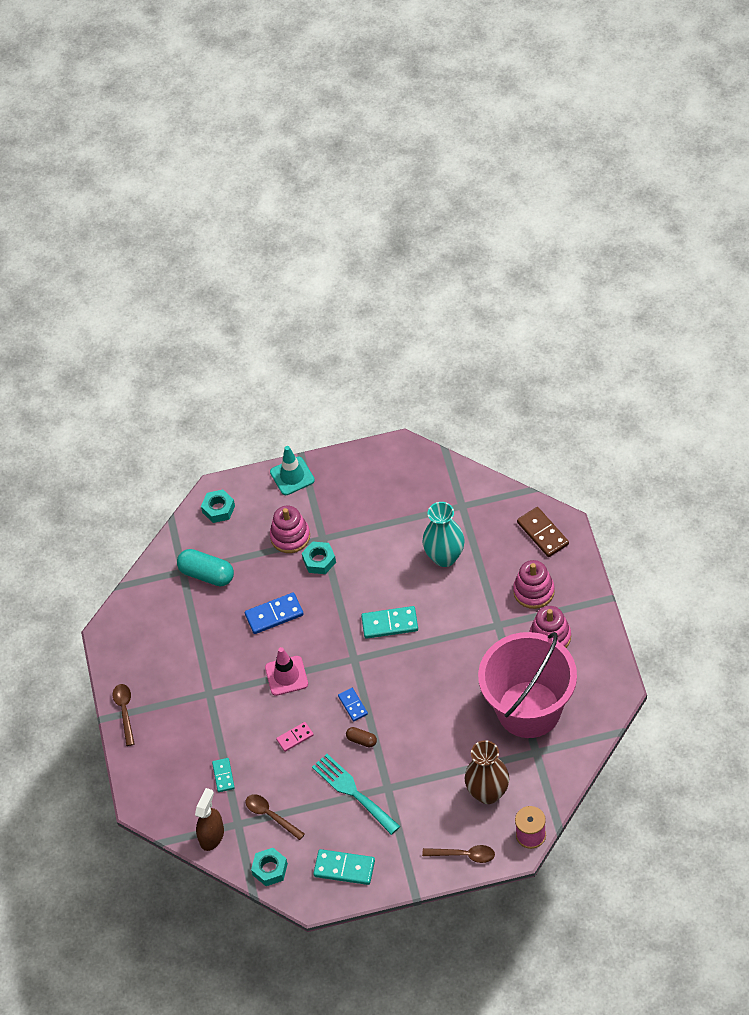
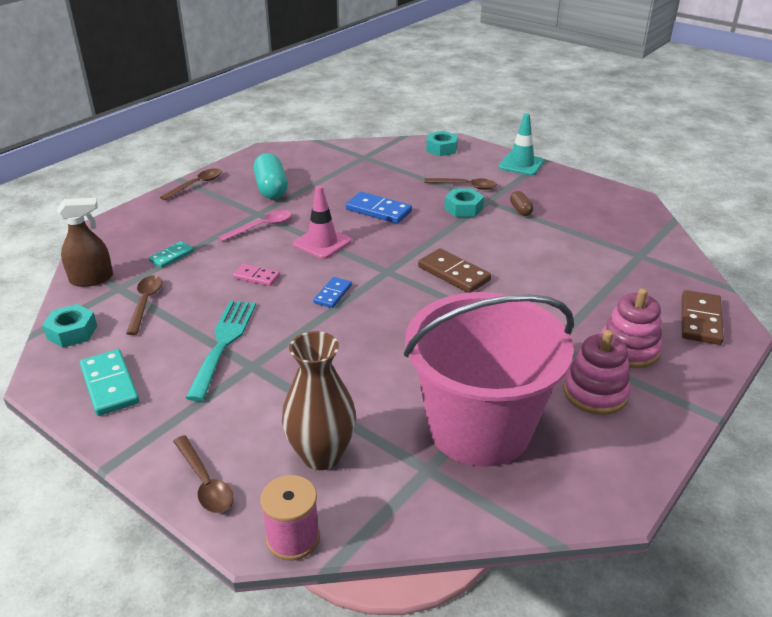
camera: 45 degrees right, 20 degrees down
(207, 574) = (375, 167): turquoise capsule -> turquoise capsule (271, 189)
(231, 701) = (261, 227): none -> pink spoon
(290, 536) = (465, 186): pink stacking toy -> brown spoon
(361, 740) = (296, 319): brown capsule -> brown capsule (520, 210)
(390, 624) = (453, 274): turquoise domino -> brown domino
(445, 557) = (572, 271): turquoise vase -> none

